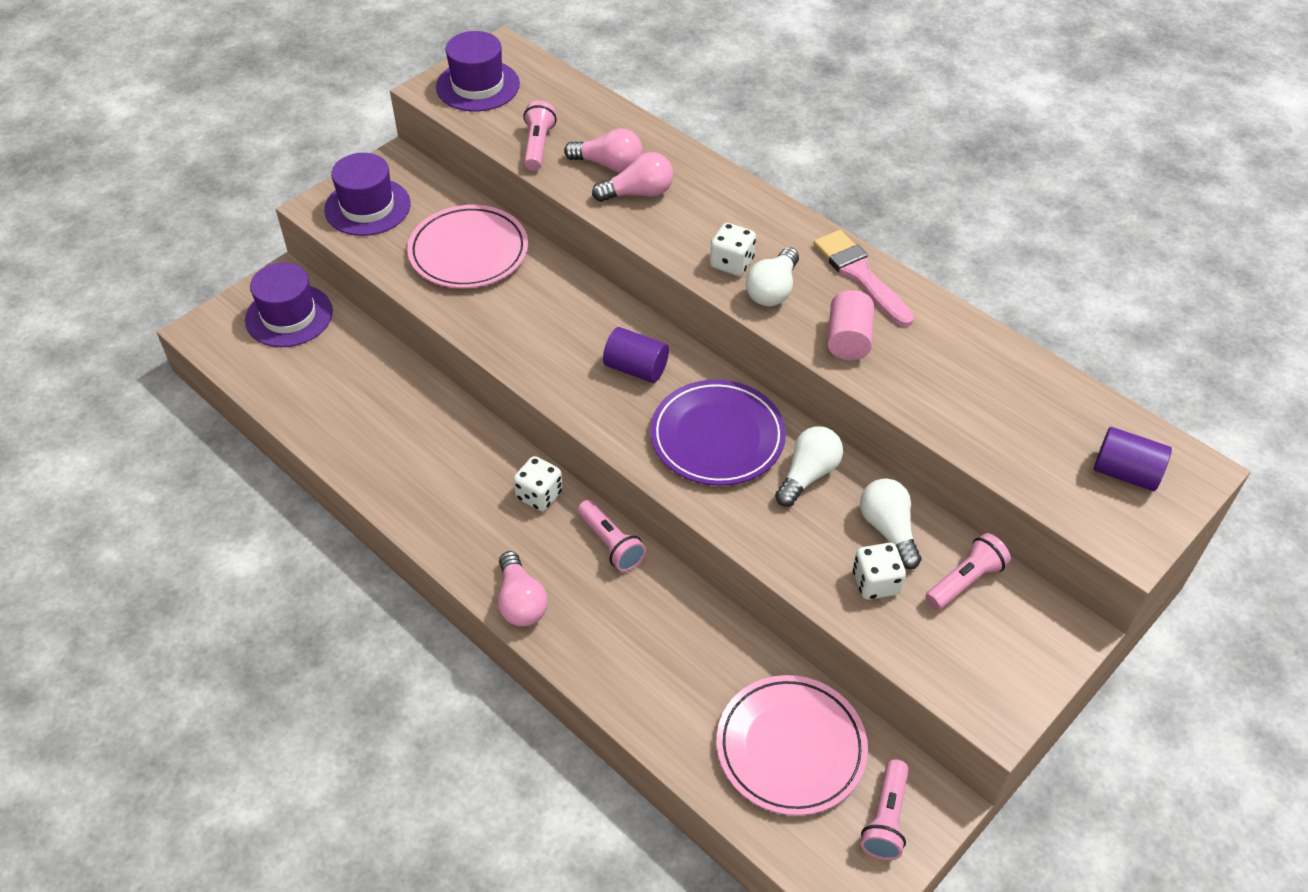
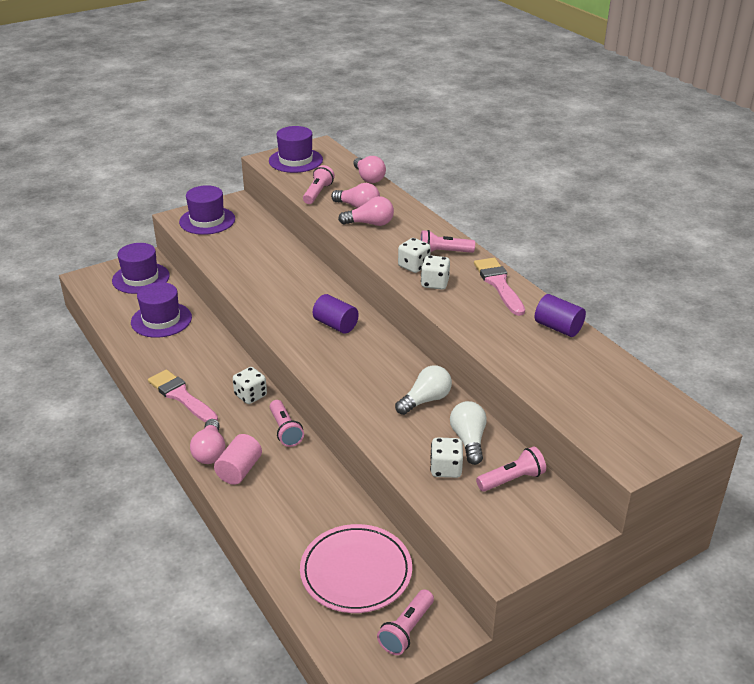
camera: 15 degrees right, 15 degrees down
(353, 387) = (161, 320): none -> purple hat
(440, 516) = (181, 396): none -> pink brush
(468, 251) = (258, 250): pink plate -> none
(601, 104) = (368, 178): none -> pink light bulb
(717, 437) = (372, 369): purple plate -> none
(763, 230) = (443, 252): none -> pink flashlight
(773, 290) = (435, 283): white light bulb -> white dice
(848, 340) = (474, 316): pink cylinder -> pink cylinder (239, 470)
(1125, 473) = (643, 419): purple cylinder -> purple cylinder (558, 328)

